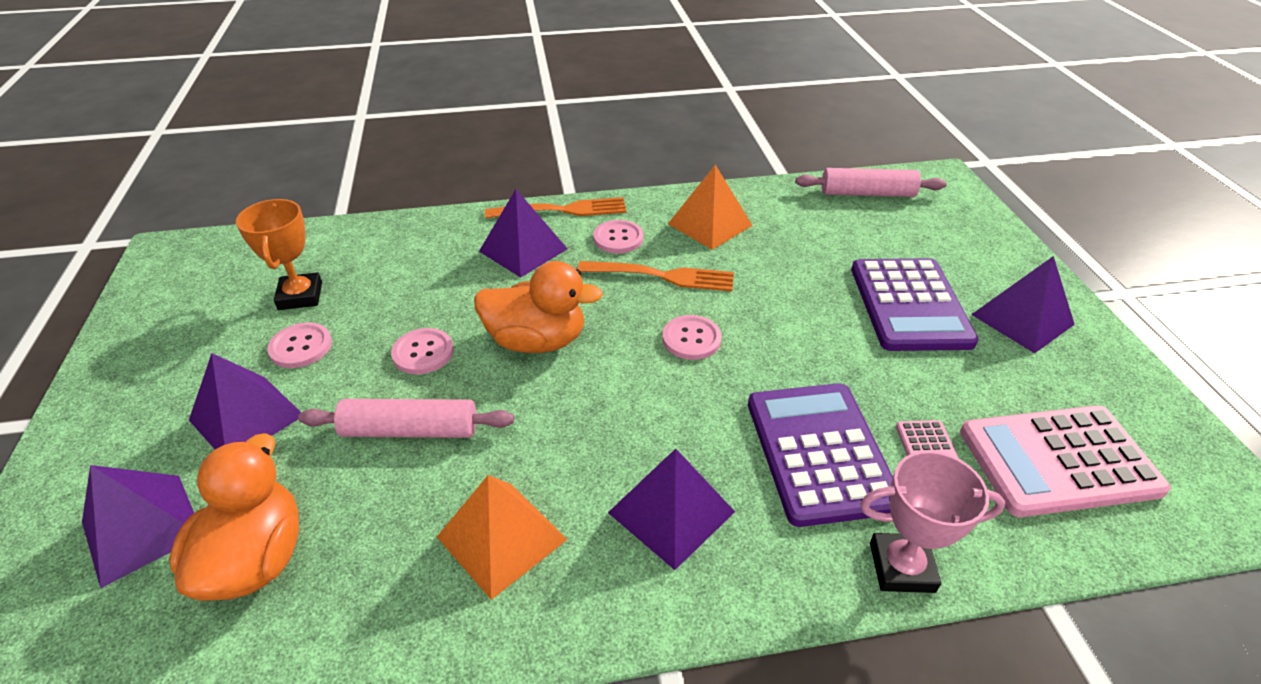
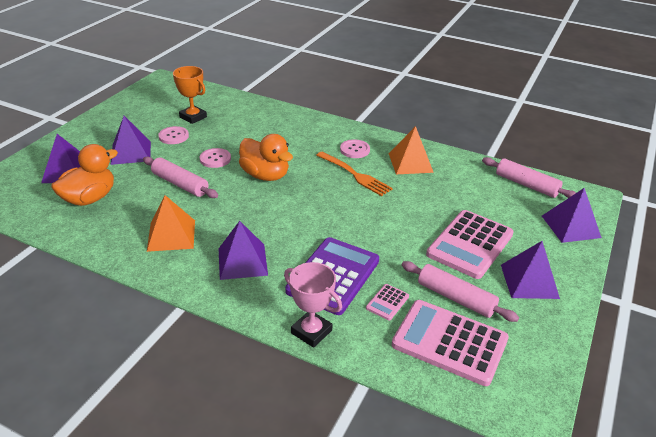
camera: 35 degrees right, 5 degrees down
(300, 296) = (193, 117): orange trophy -> orange trophy turned 75 degrees counterclockwise
(523, 250) = (304, 136): purple pyramid -> purple pyramid (571, 226)
(562, 210) = (343, 127): orange fork -> none
(691, 339) = (334, 206): pink button -> none
(910, 305) = (470, 244): purple calculator -> pink calculator
(986, 391) = (455, 298): none -> pink rolling pin

